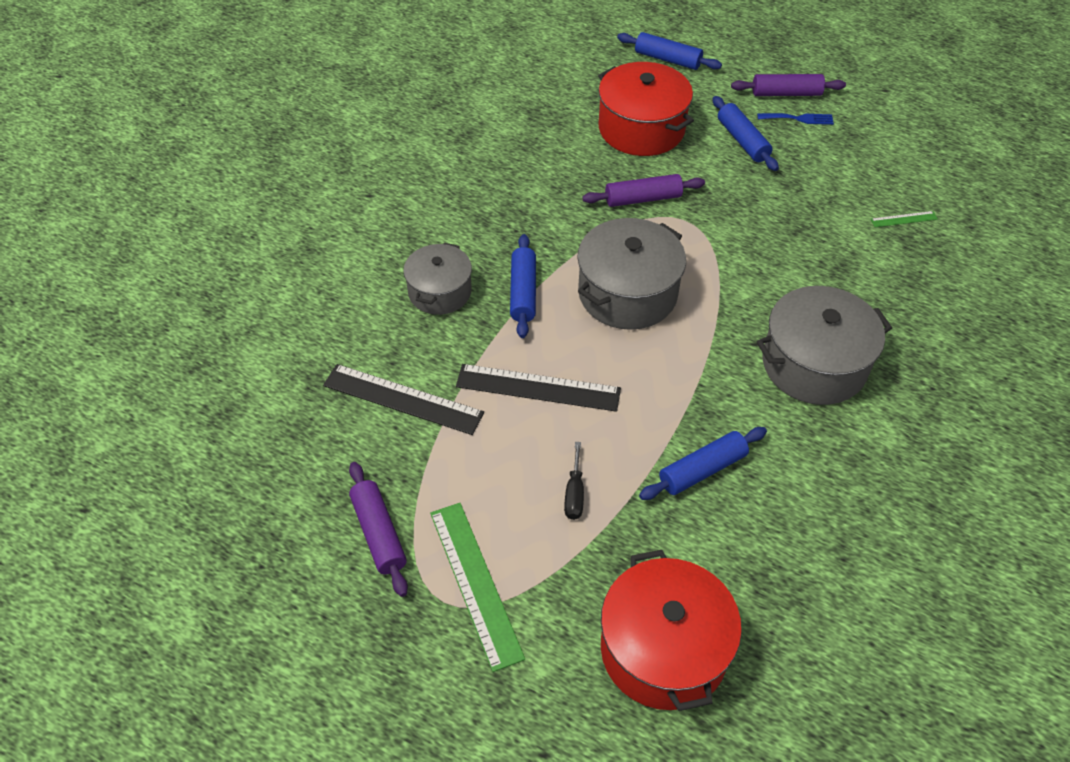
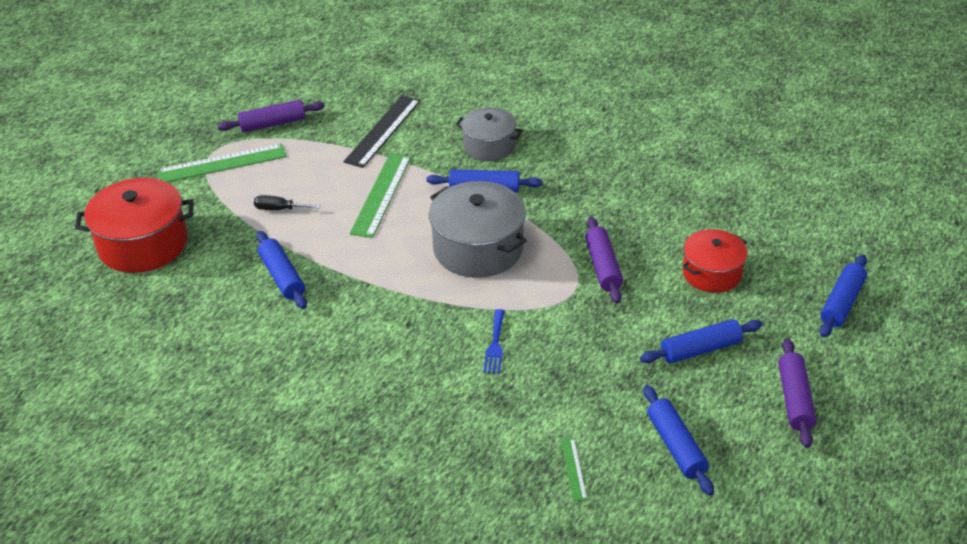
camera: 95 degrees right, 10 degrees down
(538, 388) = (381, 194): black ruler -> green ruler
(641, 129) = (712, 273): red pot -> red pot, size x0.64
(799, 119) = (746, 404): blue fork -> blue fork (495, 345)
(814, 364) = (378, 360): grey pot -> none
(858, 159) = (676, 446): none -> blue rolling pin

